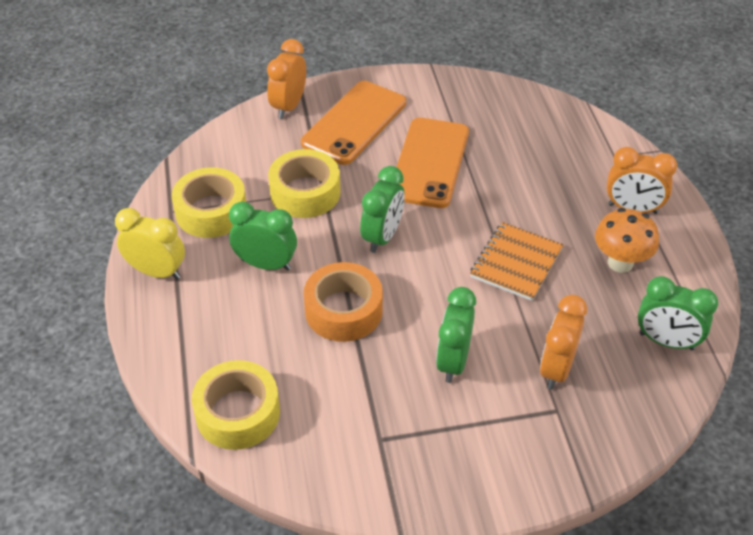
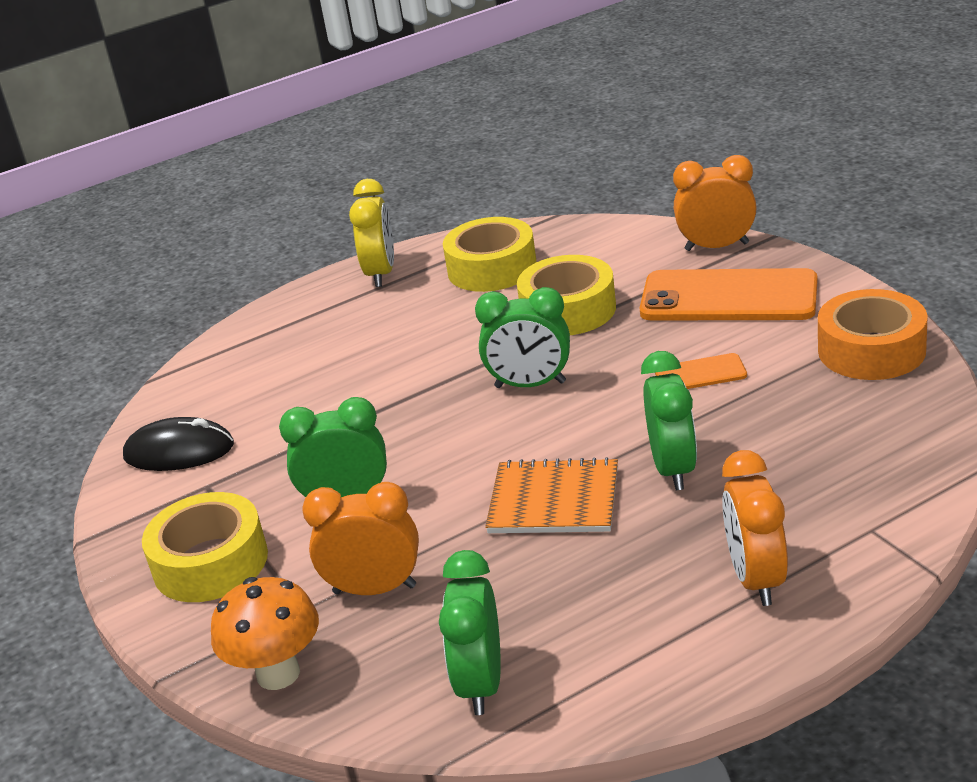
camera: 75 degrees right, 15 degrees down
(238, 413) = (210, 386): yellow tape -> yellow tape (210, 562)
(266, 264) = (432, 328): green clock -> green clock (673, 469)
(319, 449) = (179, 451): none -> black mouse
(343, 310) = (388, 399): orange tape -> orange tape (871, 350)
(429, 163) = (700, 374): orange phone -> orange phone, size x0.47
(620, 263) = (620, 596): orange mushroom -> orange mushroom (278, 674)

